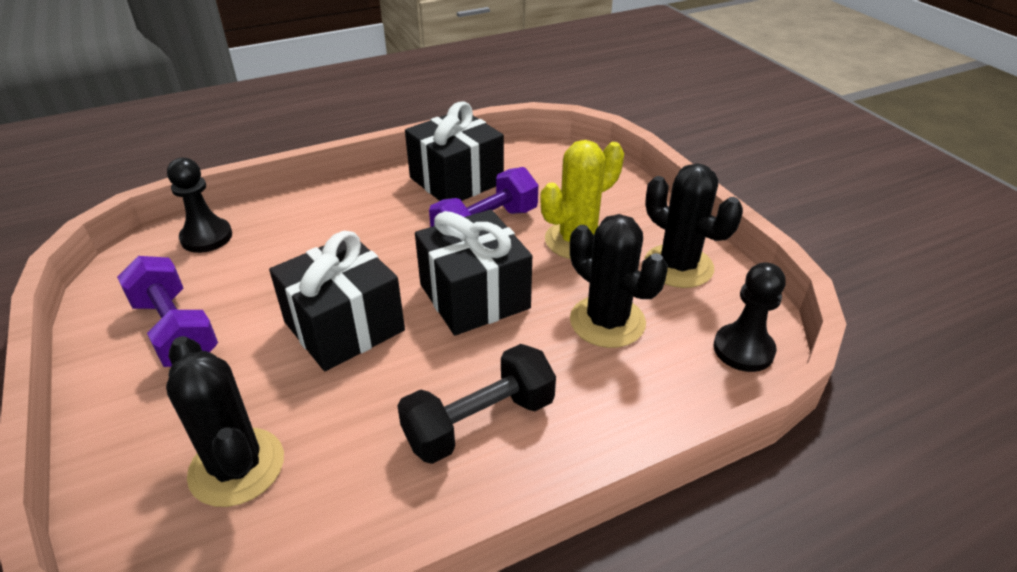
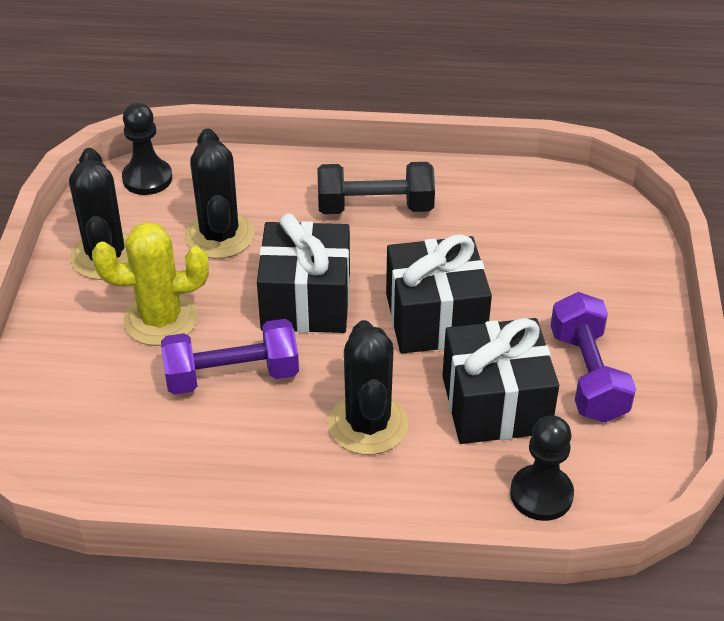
camera: 150 degrees left, 5 degrees up
(237, 467) = (553, 243): black cactus -> black cactus (368, 424)
(456, 180) = (207, 463): black gift -> black gift (495, 404)

